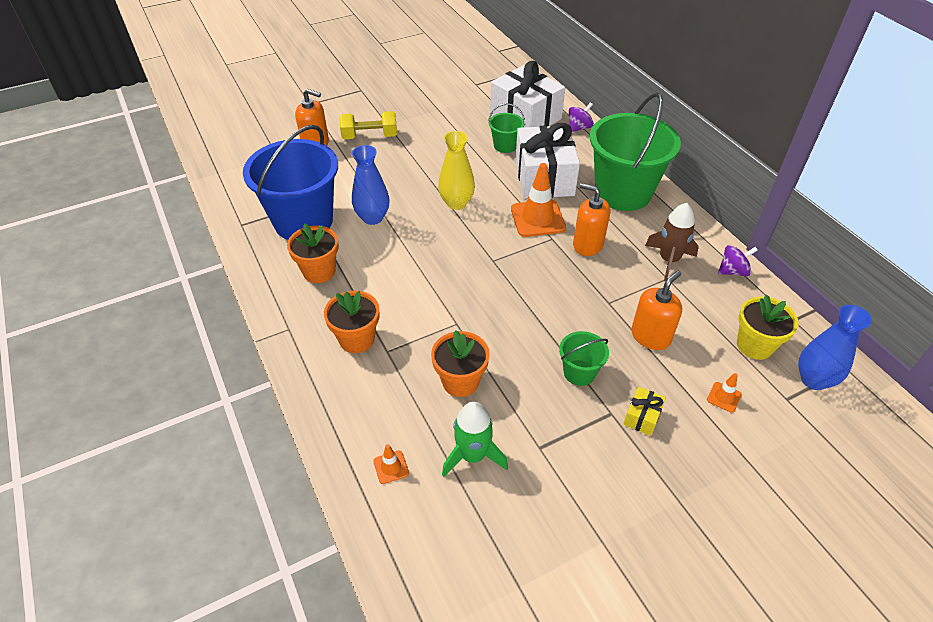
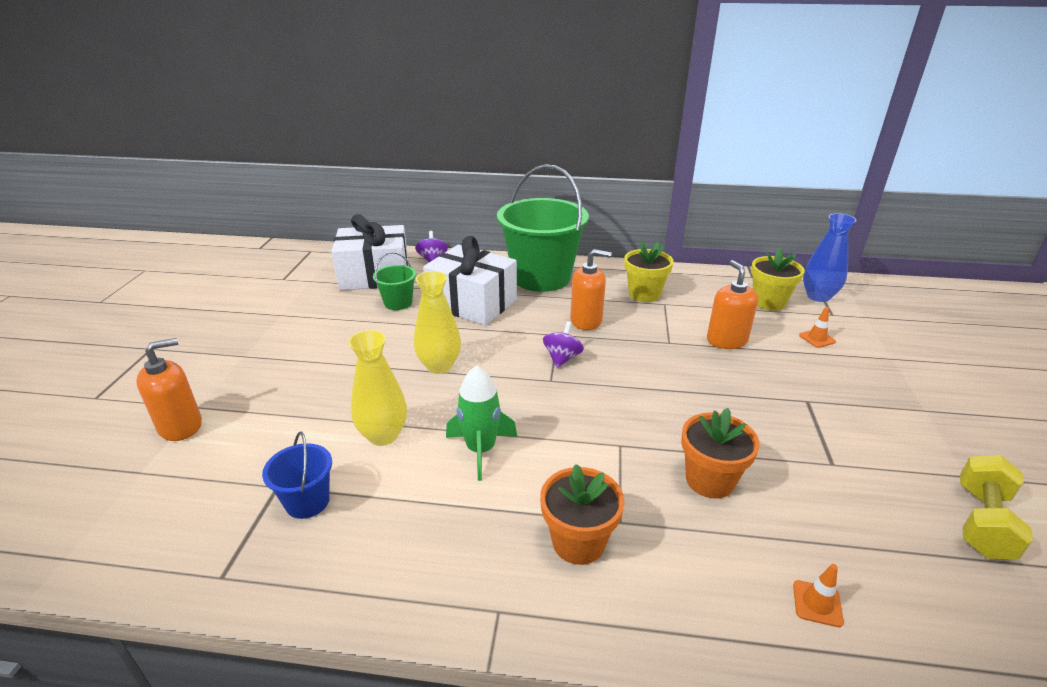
camera: 55 degrees left, 15 degrees down
(303, 221) = (307, 501): blue bucket -> blue bucket, size x0.45
(319, 271) = (420, 527): orange flower pot -> none
(370, 136) = (242, 377): yellow dumbbell -> yellow dumbbell (982, 522)
(373, 218) = (383, 435): blue vase -> yellow vase
(473, 455) = (825, 519): green rocket -> green rocket (481, 450)
(537, 218) = (522, 330): orange traffic cone -> none
(579, 372) = (746, 396): green bucket -> none
(587, 244) = (586, 320): orange soap dispenser -> orange soap dispenser turned 150 degrees counterclockwise
(642, 417) = (820, 386): yellow gift -> none
(668, 260) = (644, 294): brown rocket -> yellow flower pot
(733, 271) = (682, 275): purple spinning top -> purple spinning top (562, 358)

